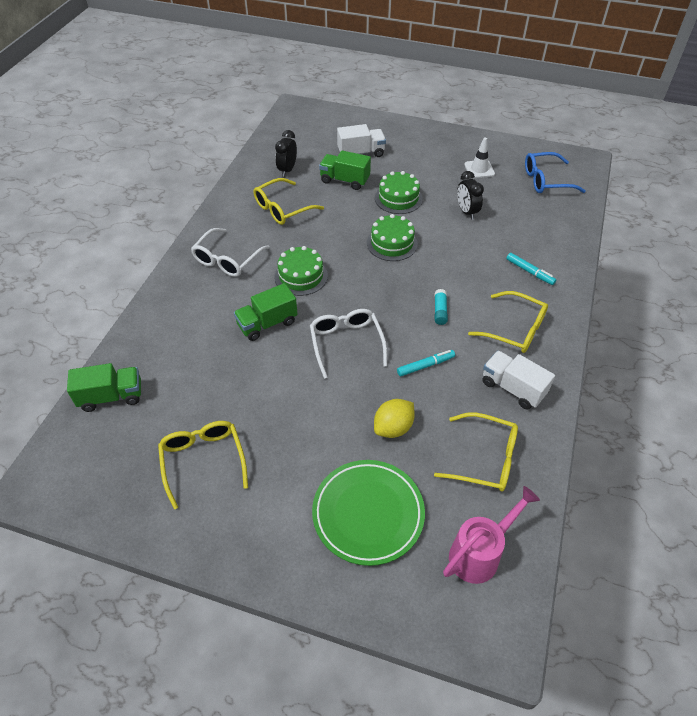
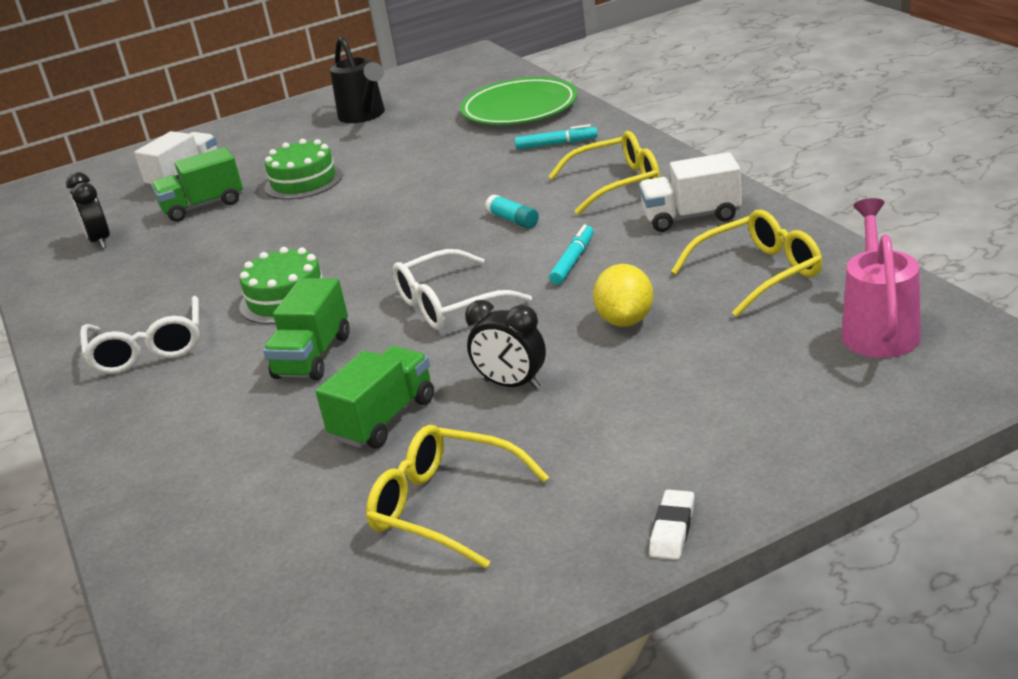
camera: 40 degrees left, 20 degrees down
(111, 396) = (189, 562): green truck -> green truck (384, 419)
(249, 566) = (672, 529): none -> white eraser
(282, 209) = (153, 270): yellow glasses -> none
(346, 342) = (448, 305): white glasses -> white glasses turned 60 degrees counterclockwise
(368, 513) = (722, 390): green plate -> green plate (519, 109)
(392, 243) = (360, 212): green cake -> none
(466, 212) = (407, 147): black clock -> black clock (512, 384)
(479, 169) = (364, 116): white traffic cone -> black watering can
(545, 180) = (454, 86): blue glasses -> none

